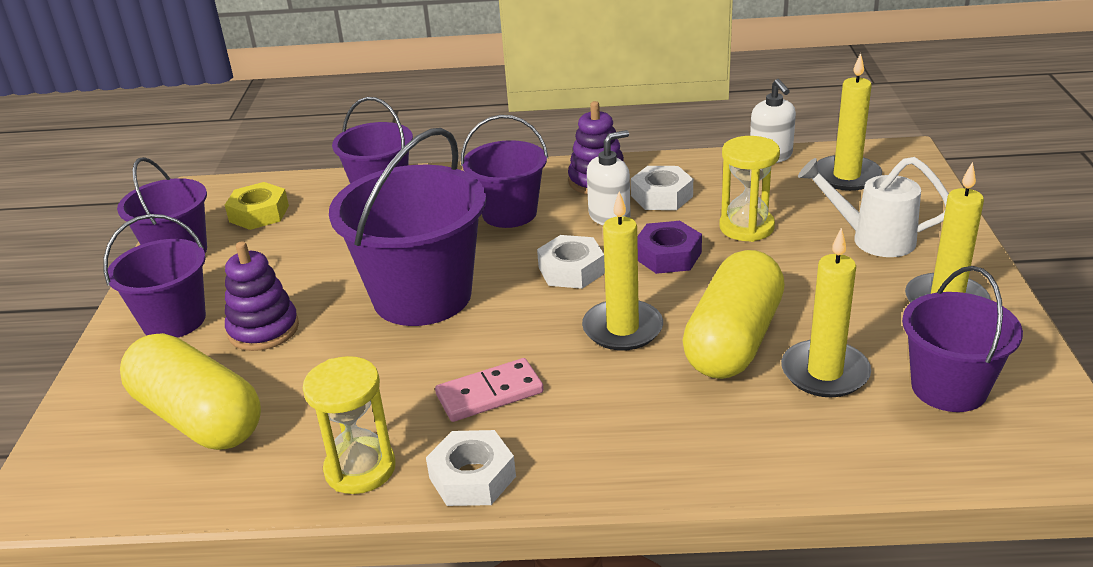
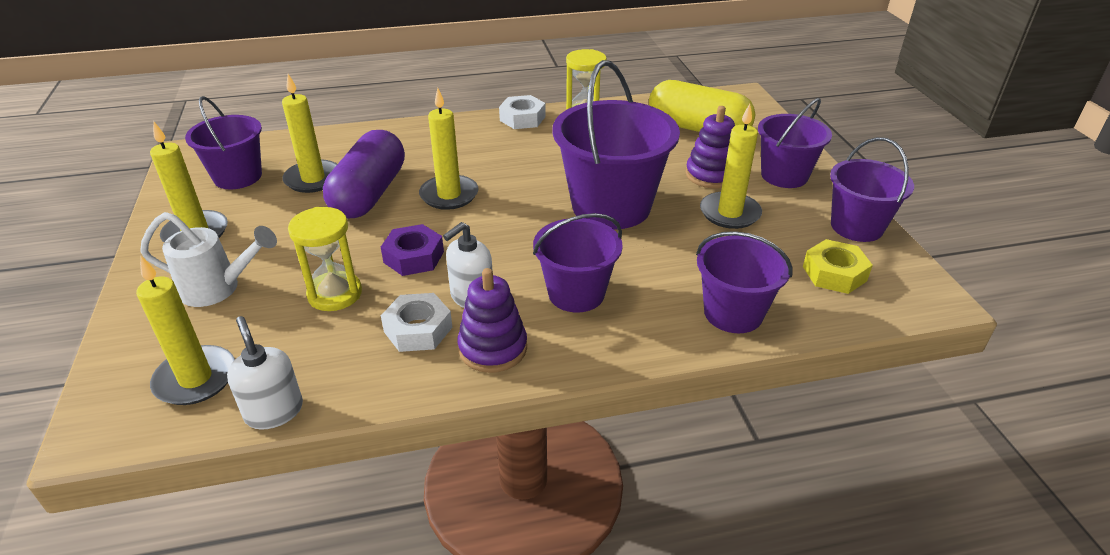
camera: 165 degrees right, 5 degrees up
(293, 277) = (729, 213): none -> yellow candle
(489, 394) = (529, 152): pink domino -> none
(571, 270) = (497, 237): white nut -> none
(733, 340) = (369, 194): yellow capsule -> purple capsule

